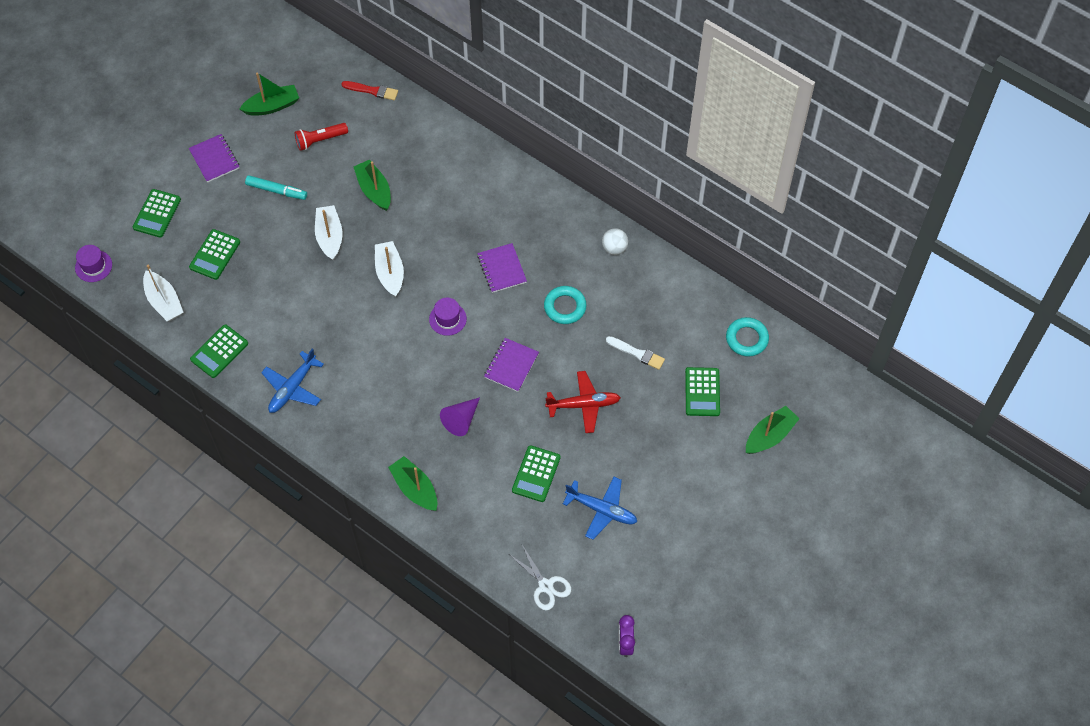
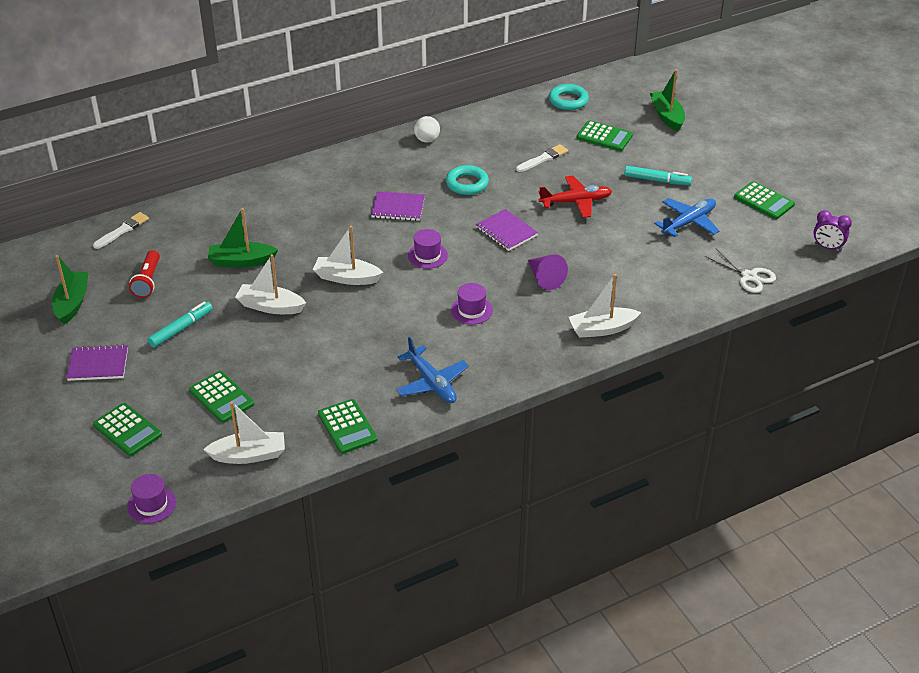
camera: 65 degrees left, 20 degrees down
(372, 91) = (122, 230): red brush -> white brush
(392, 381) = (471, 310): none -> purple hat
(415, 488) = (602, 329): green boat -> white boat
(536, 474) = (630, 249): green calculator -> green calculator (764, 201)
(545, 585) = (749, 276): white scissors -> white scissors turned 60 degrees clockwise
(583, 405) = (576, 202): red plane -> red plane turned 60 degrees clockwise
(654, 462) = (657, 180): none -> turquoise marker

